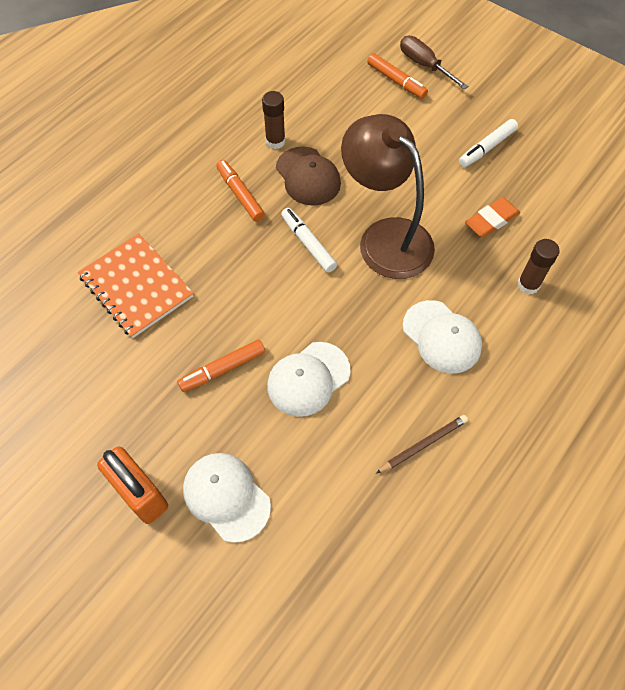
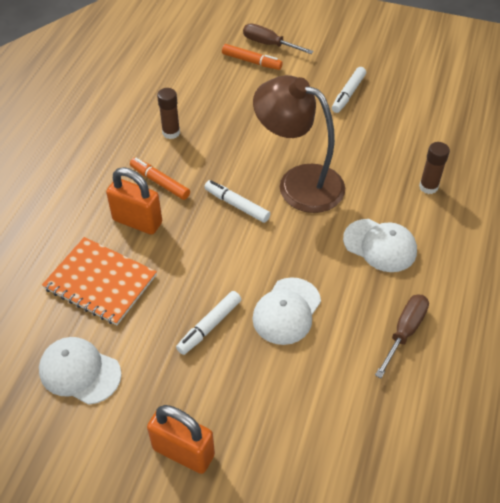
camera: 20 degrees left, 10 degrees down
(199, 231) = (137, 221): none -> orange padlock
(223, 369) = (209, 326): orange marker -> white marker
(226, 496) = (260, 428): white cap -> white cap (79, 371)
(308, 176) = (212, 153): brown cap -> none
(423, 444) = (404, 332): brown pencil -> brown screwdriver
(491, 220) = (377, 147): orange eraser -> none

